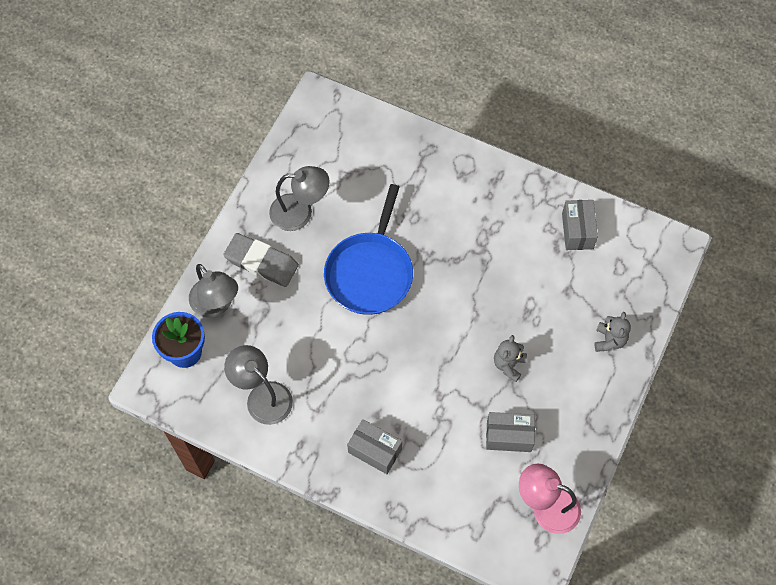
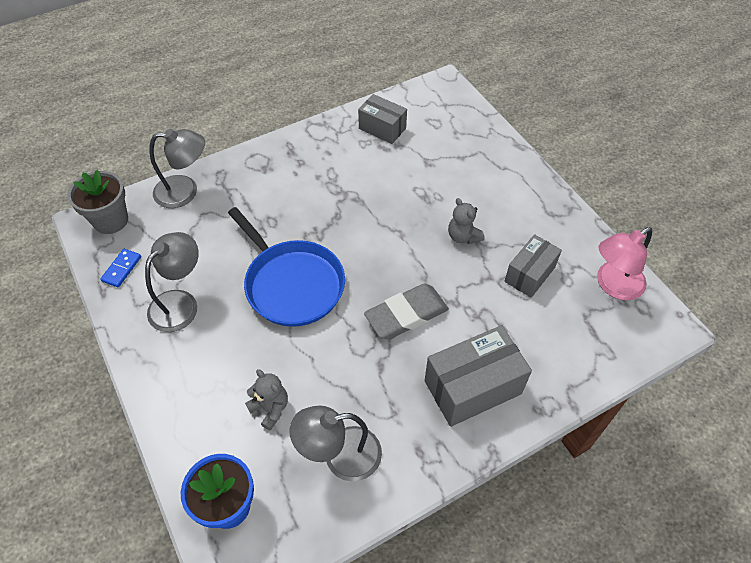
camera: 55 degrees left, 10 degrees down
(216, 305) = (204, 439): grey lamp -> grey lamp (185, 191)
(261, 262) = (198, 367): grey eraser -> grey eraser (406, 315)
(298, 153) = (122, 269): none -> blue domino
(331, 112) = (111, 220): none -> grey flower pot
(375, 451) = (472, 387): grey box -> grey box, size x1.57
(609, 340) = (491, 162): grey teddy bear -> grey teddy bear (270, 408)

